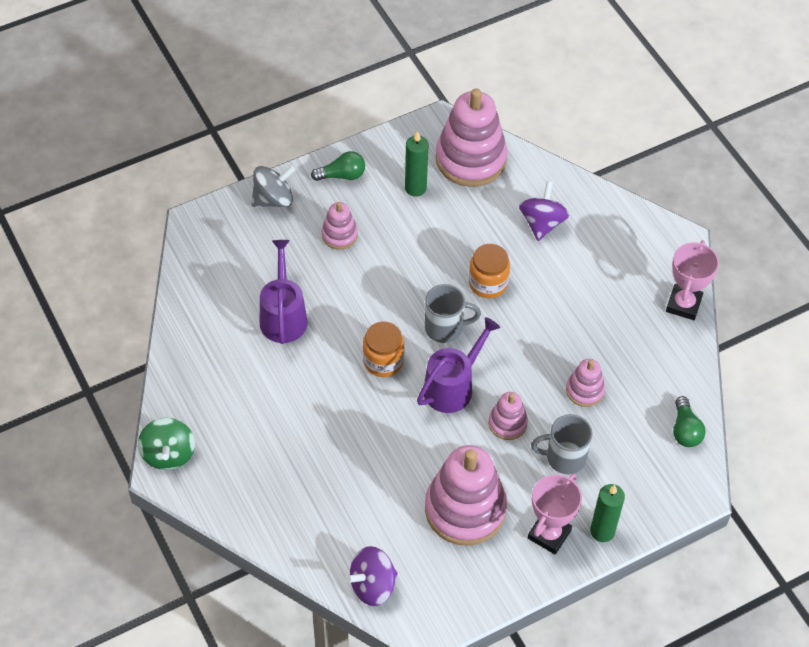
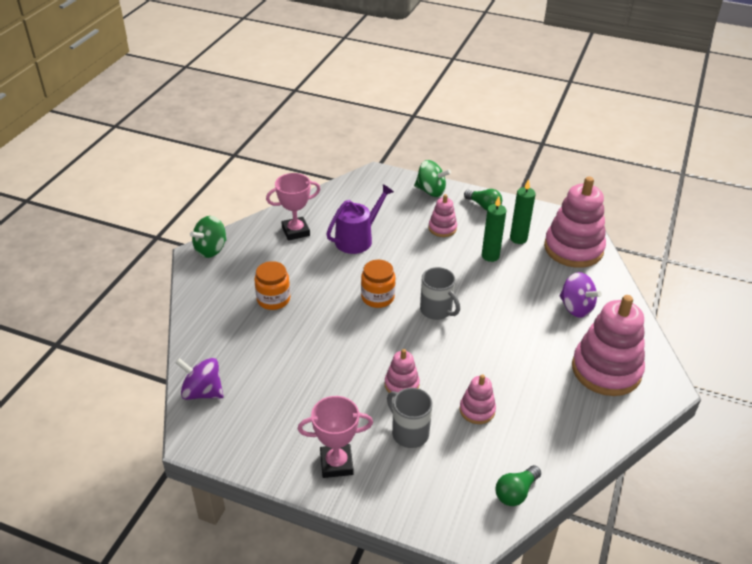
camera: 50 degrees right, 15 degrees down
(273, 199) = (431, 191): grey spinning top -> green spinning top
(452, 387) = (397, 340): purple watering can -> none
(465, 509) = (309, 404): pink stacking toy -> pink stacking toy (606, 370)
(488, 283) = (496, 310): orange jar -> orange jar (273, 299)
(542, 223) = (576, 308): purple spinning top -> purple spinning top turned 75 degrees clockwise
(602, 531) = (371, 495): green candle -> green candle (490, 256)
(683, 304) = (619, 422): pink trophy -> pink trophy (295, 231)

